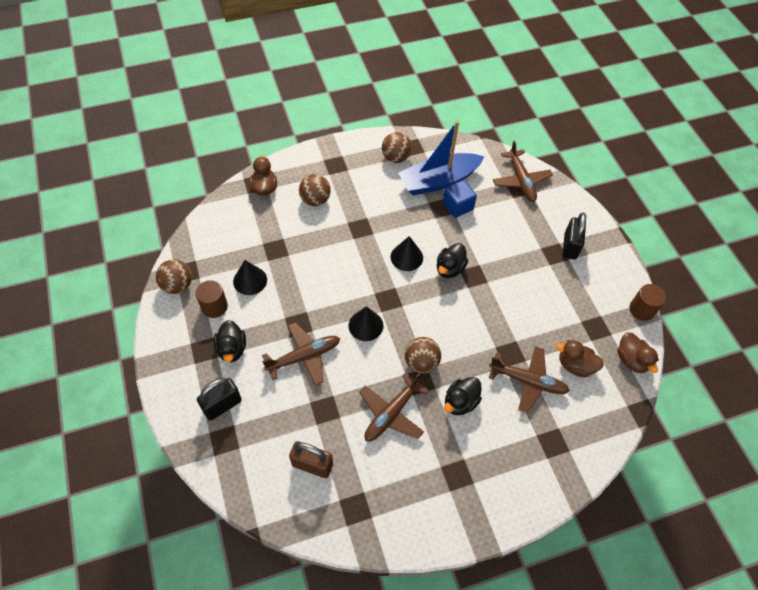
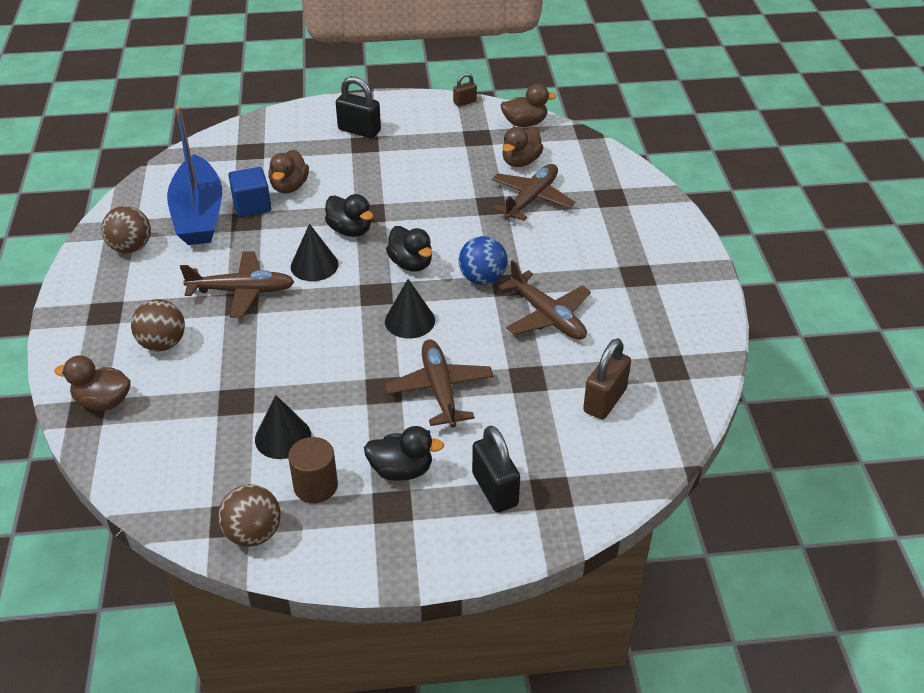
camera: 75 degrees left, 15 degrees down
(421, 362) = (482, 279): brown ball -> blue ball
(460, 402) = (545, 256): black duck -> black duck (411, 264)
(485, 221) = (289, 187): none -> brown duck
(521, 180) = (239, 146): brown plane -> brown plane (241, 291)
(641, 309) = (465, 102): brown cylinder -> brown padlock

